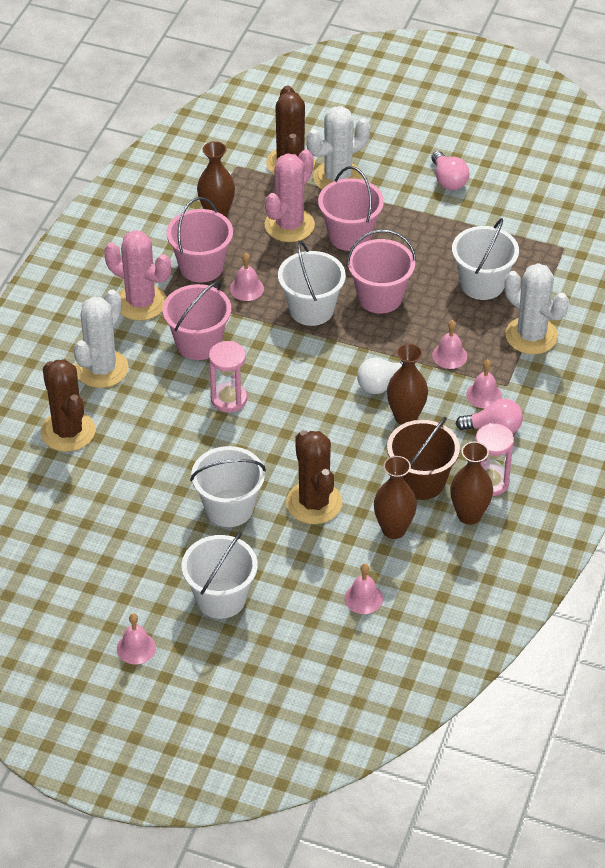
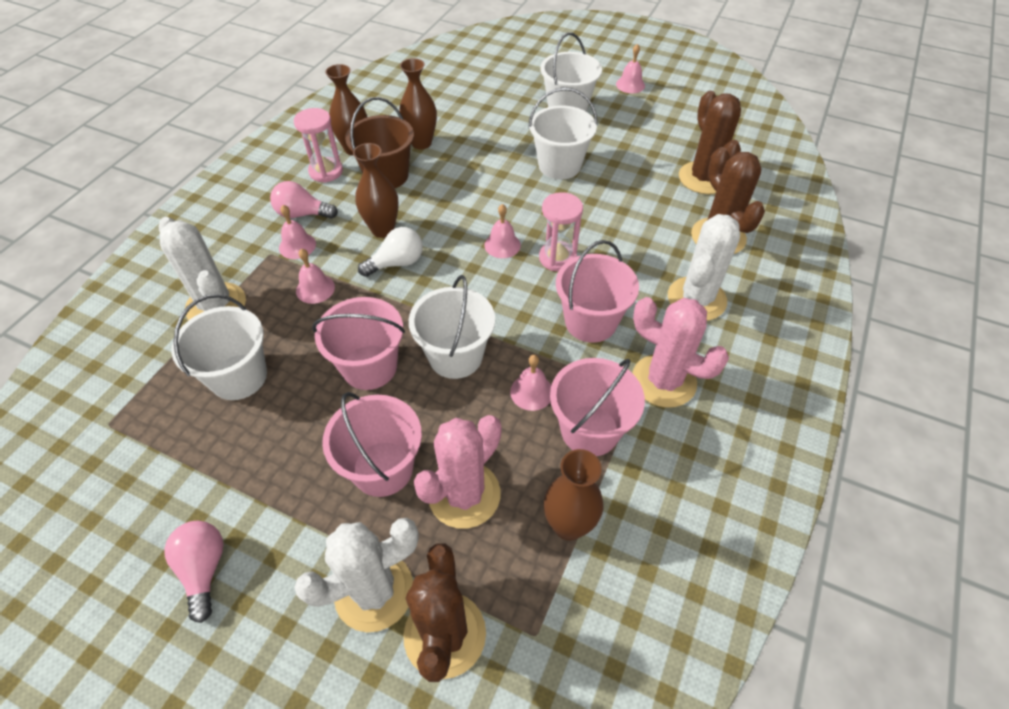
camera: 175 degrees left, 5 degrees up
(314, 503) = (485, 165): brown cactus -> brown cactus (703, 178)
(363, 598) = (457, 102): pink bell -> pink bell (502, 245)

